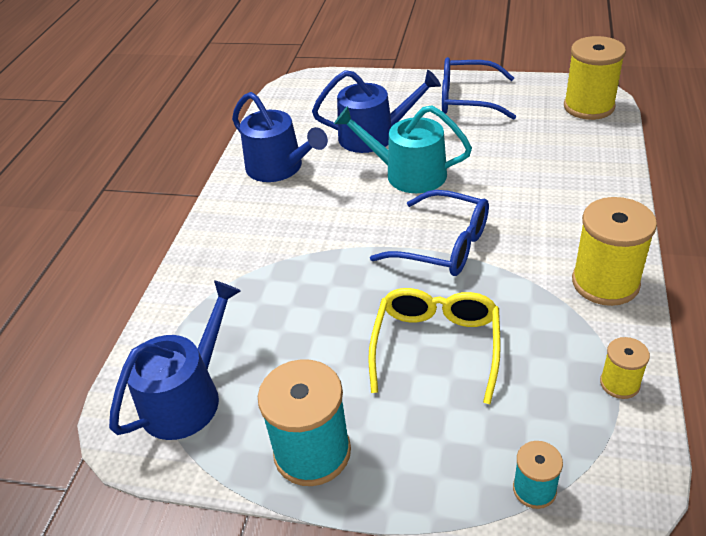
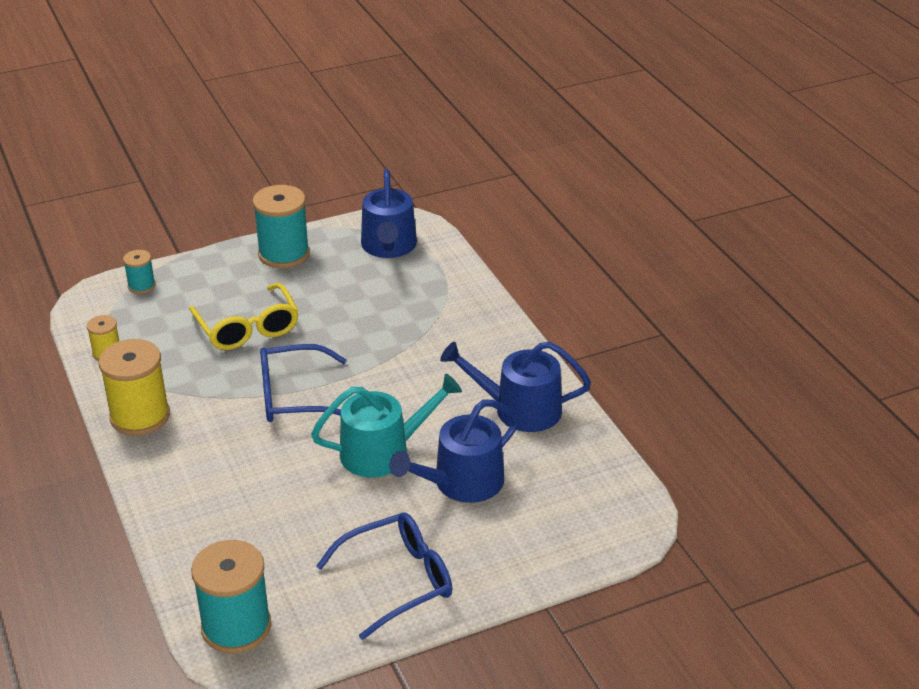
camera: 140 degrees right, 5 degrees down
(588, 107) = (236, 627): yellow spool -> turquoise spool

